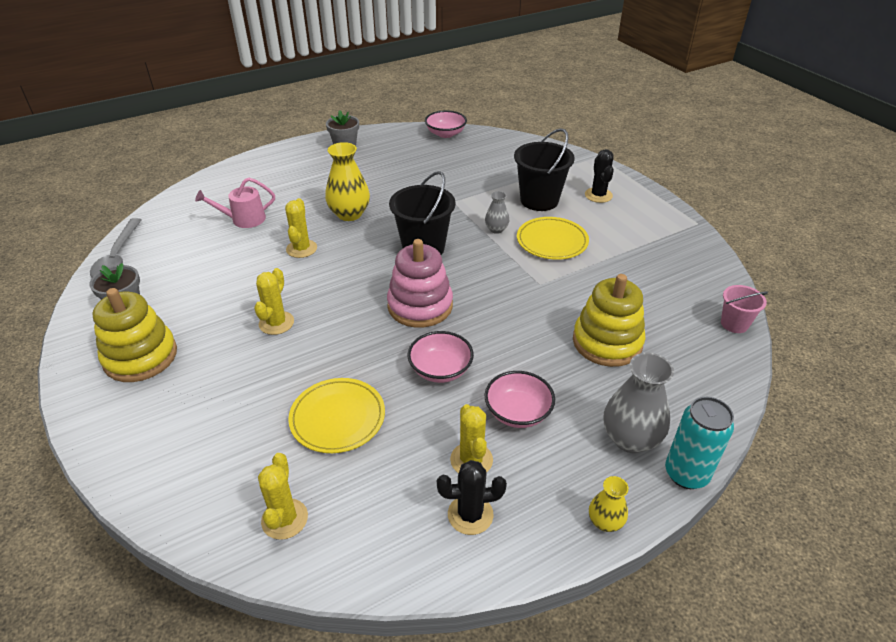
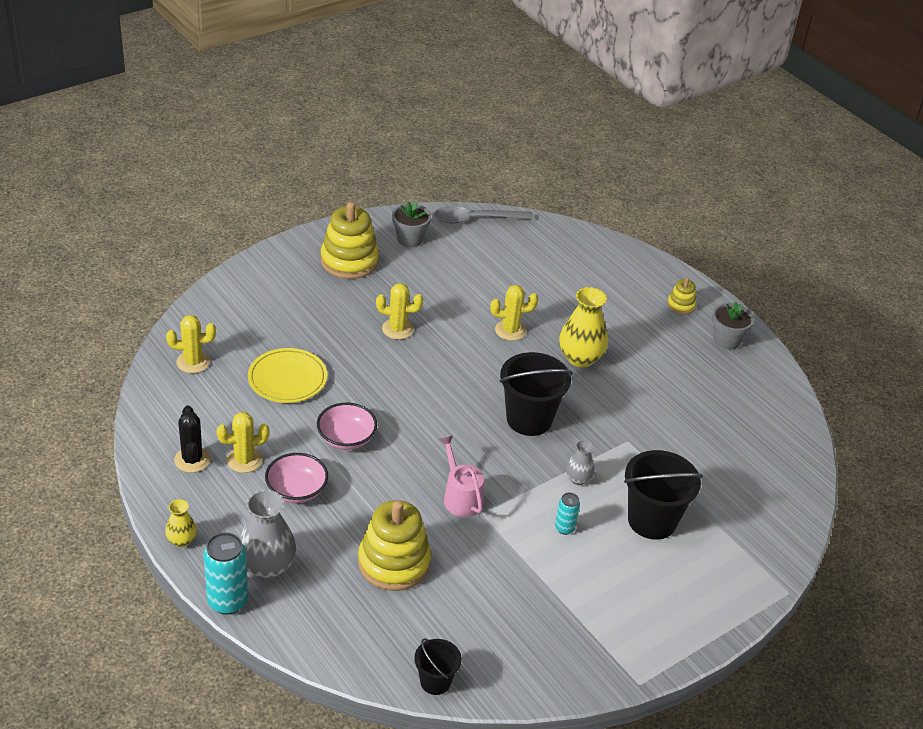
camera: 80 degrees right, 0 degrees up
(244, 219) = (552, 284): pink watering can -> pink watering can (461, 497)
(297, 160) = (681, 305): none -> yellow stacking toy
(420, 306) = (433, 421): pink stacking toy -> none
(445, 134) = (793, 429): pink bowl -> none
(552, 241) = (564, 528): yellow plate -> turquoise can
(598, 195) = (681, 582): black cactus -> none
(734, 324) = (435, 681): pink bucket -> black bucket

